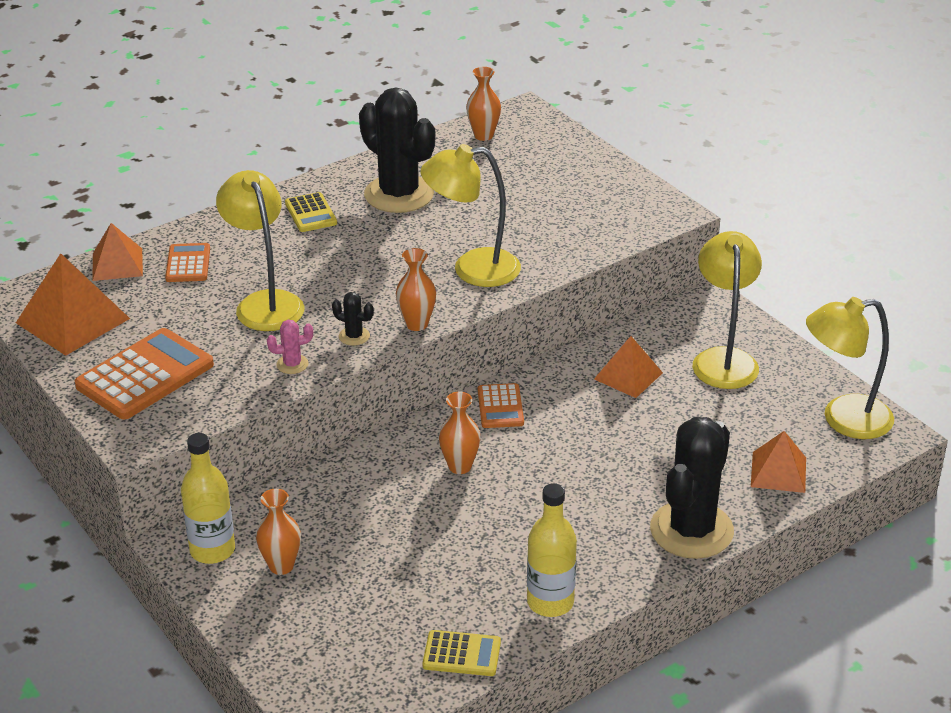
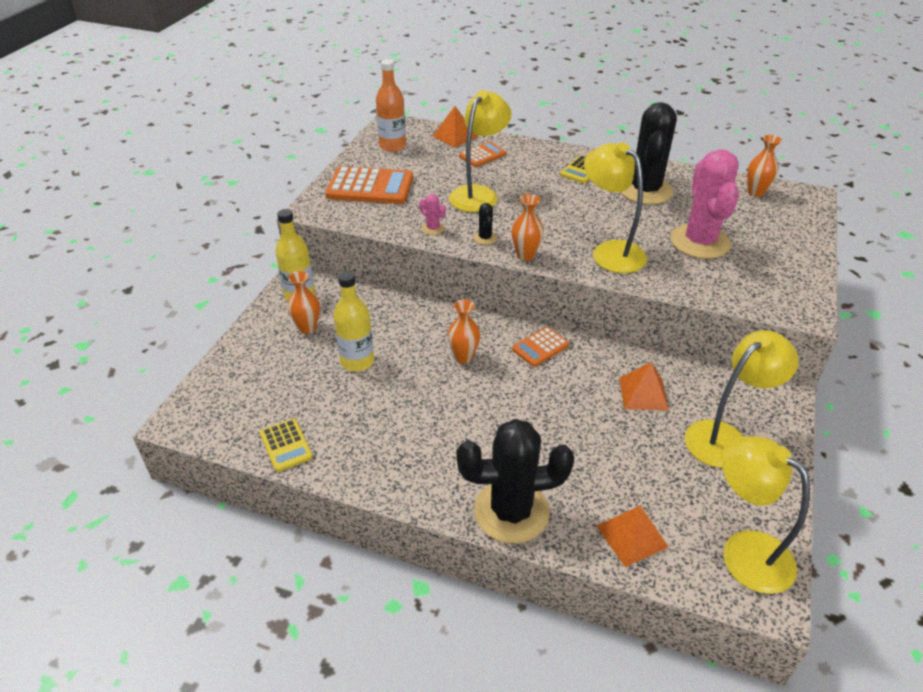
camera: 55 degrees right, 5 degrees up
(73, 320) = (392, 146): orange pyramid -> orange bottle
(519, 210) = (700, 242): none -> pink cactus
(550, 602) = (369, 466): yellow bottle -> yellow bottle (357, 361)

